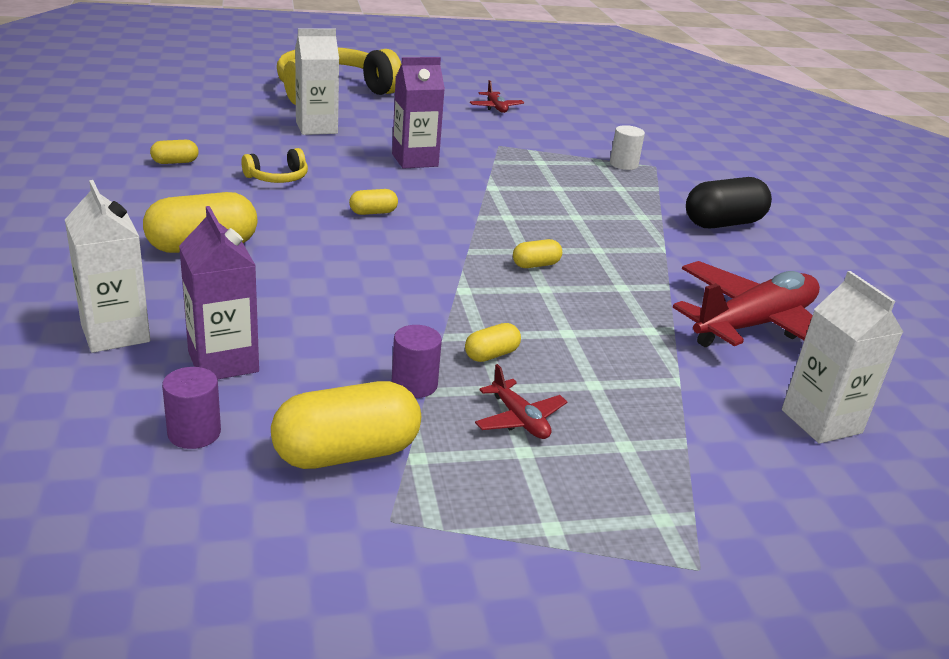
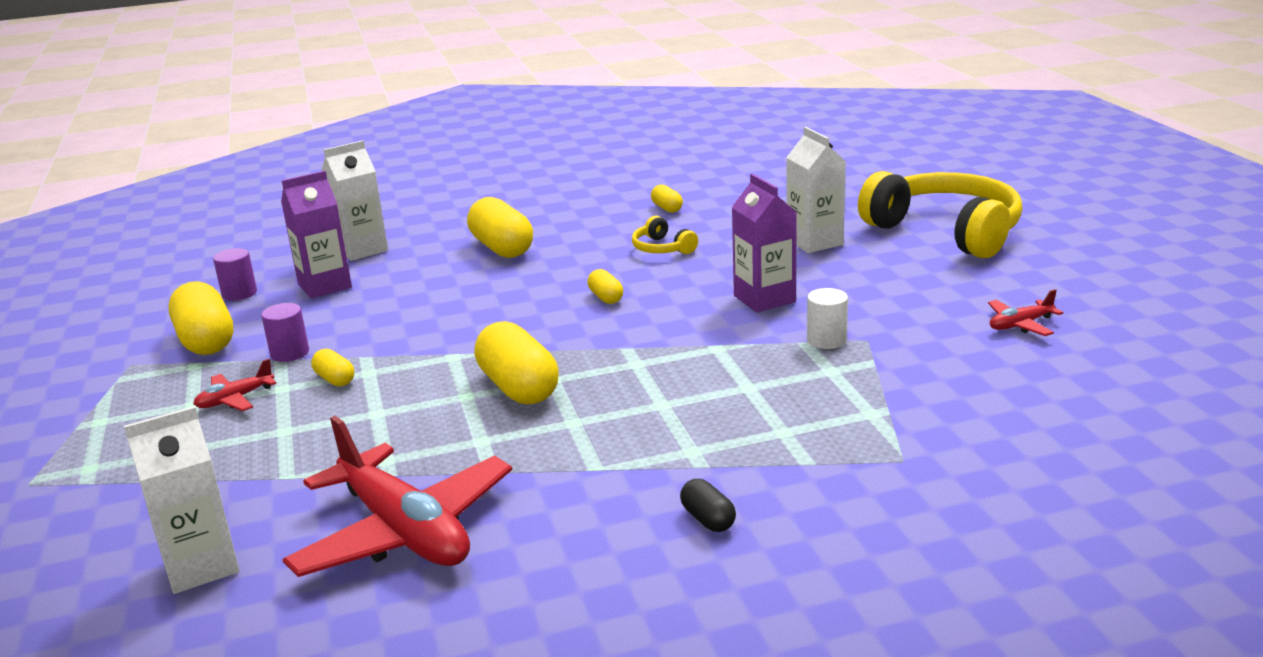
camera: 90 degrees right, 5 degrees down
(535, 265) = (518, 387): yellow capsule -> yellow capsule, size x2.02
(623, 164) = (882, 432): white cylinder -> white cylinder (826, 340)
(723, 223) = (708, 519): black capsule -> black capsule, size x0.50

